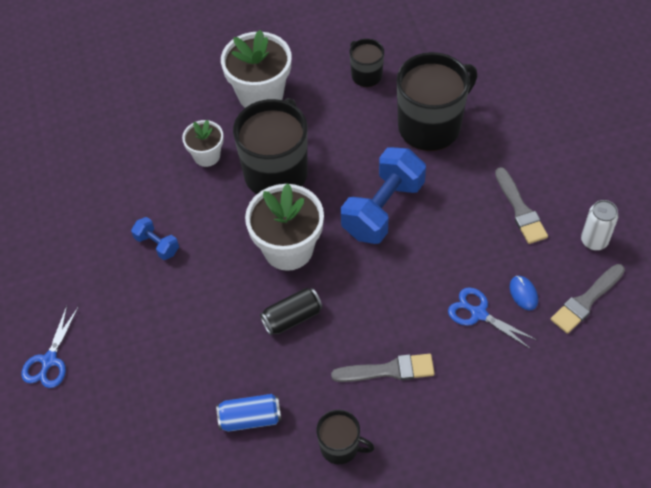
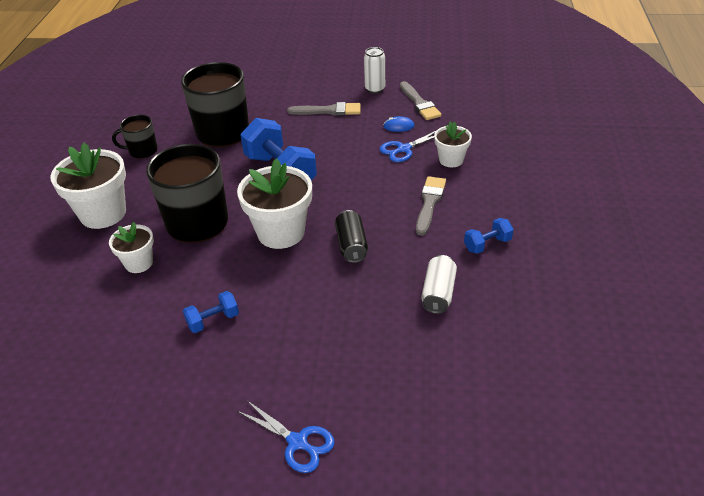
camera: 70 degrees left, 15 degrees down
(250, 418) = (438, 293): blue can -> white can
(340, 447) = (487, 244): black mug -> blue dumbbell
(479, 370) = (451, 160): none -> white flower pot

